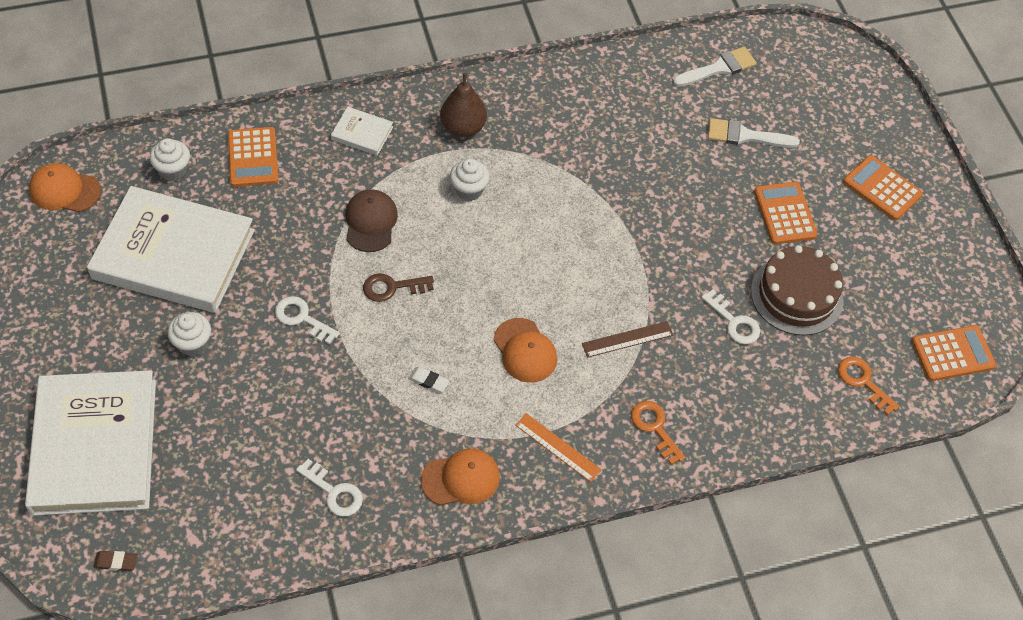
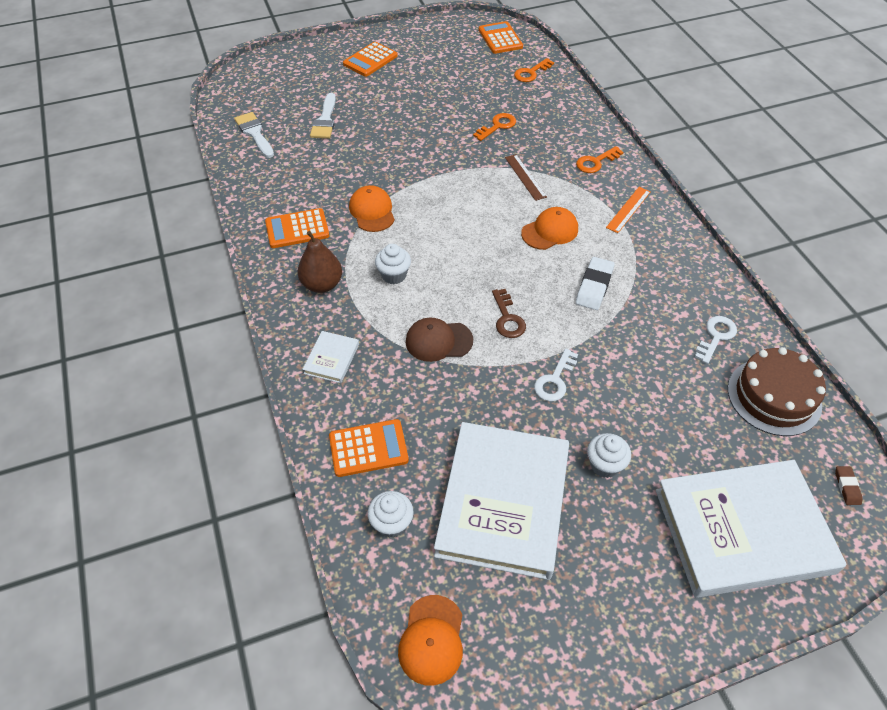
camera: 90 degrees left, 5 degrees down
(428, 381) = (594, 286): white eraser -> white eraser, size x1.82
(461, 479) = (674, 260): orange cap -> orange cap (372, 211)
(734, 322) = (497, 126): white key -> orange key
(785, 213) = (398, 102): orange calculator -> orange calculator (297, 229)
(797, 295) = (468, 98): brown cake -> brown cake (774, 396)

